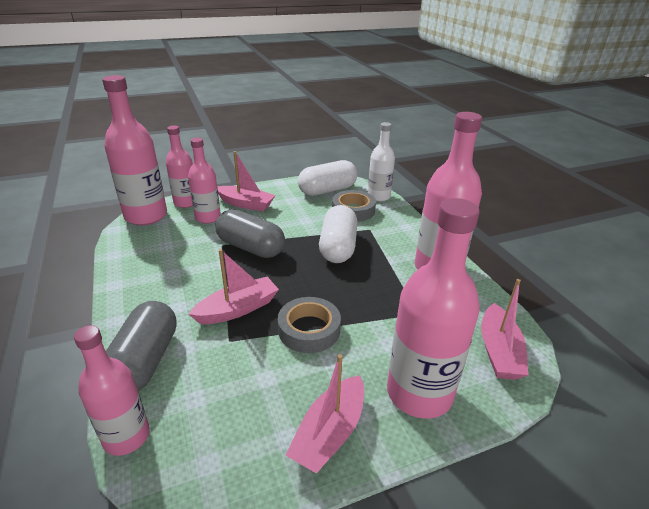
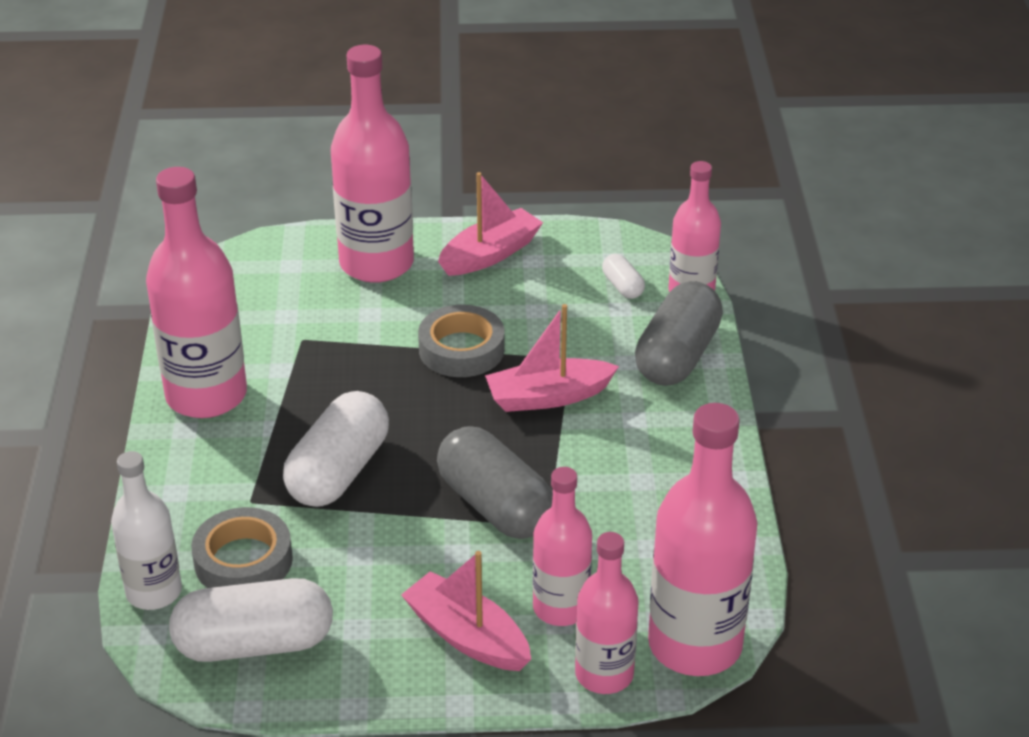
camera: 160 degrees left, 5 degrees up
(195, 425) = (622, 286): none -> white capsule
(499, 351) = (247, 279): pink boat -> none

